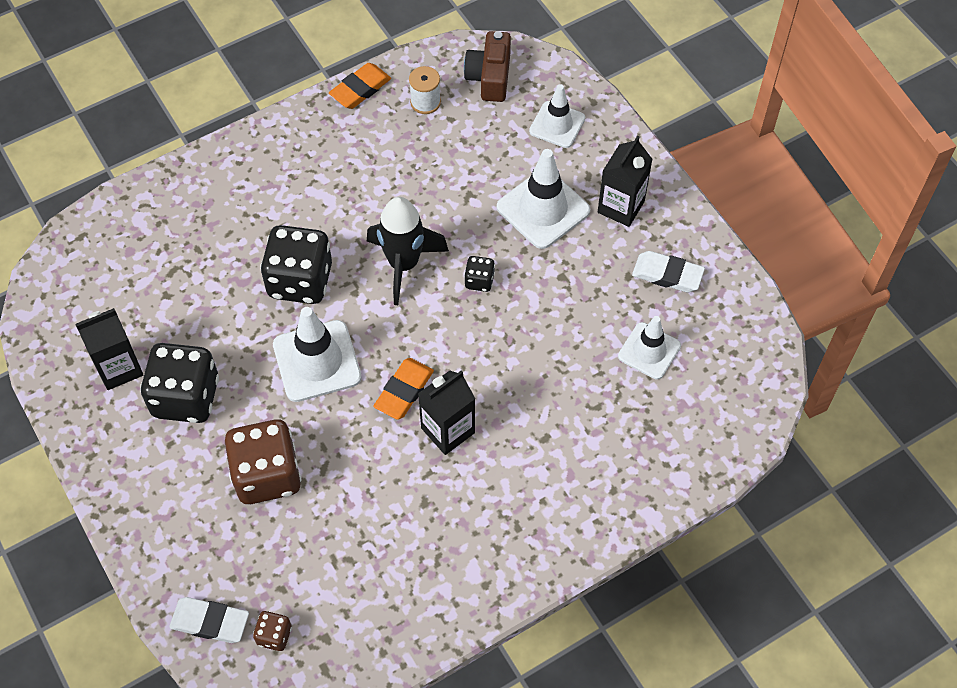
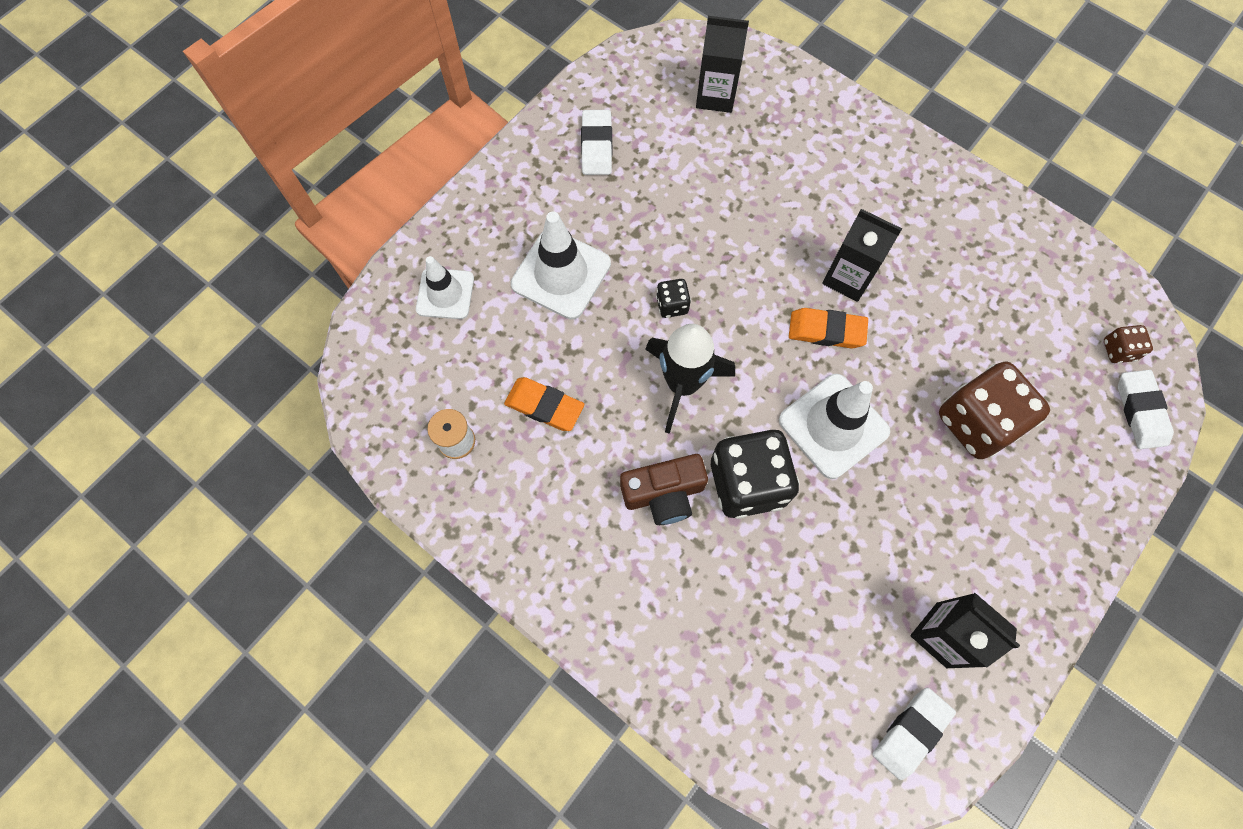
camera: 110 degrees left, 10 degrees up
(67, 317) = (911, 732): none -> white eraser
(186, 397) = (938, 542): black dice -> none
(360, 89) = (460, 523): orange eraser -> orange eraser (544, 406)
(490, 77) = (398, 383): brown camera -> brown camera (664, 494)
(621, 207) = (532, 205): black carton -> black carton (715, 96)
(649, 351) = (686, 139): white traffic cone -> none

